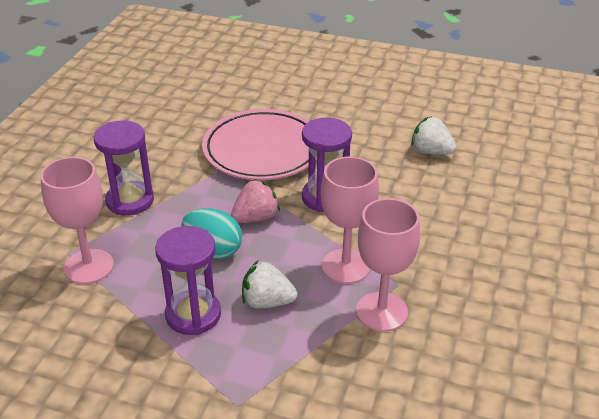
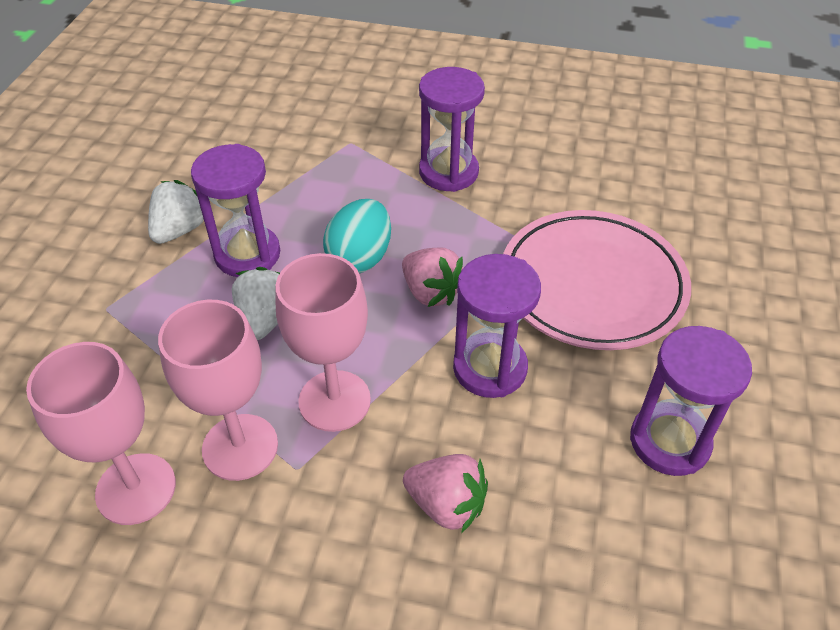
camera: 85 degrees right, 10 degrees up
(88, 266) = (328, 161): pink goblet -> pink goblet (136, 489)
(381, 141) = (669, 441): none -> purple hourglass
(422, 222) = (446, 504): none -> pink strawberry
(431, 152) = (661, 526): white strawberry -> white strawberry (180, 230)

